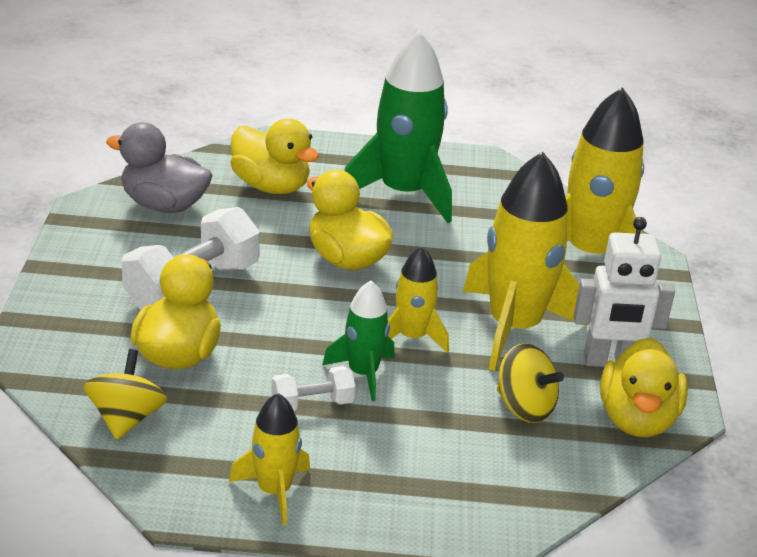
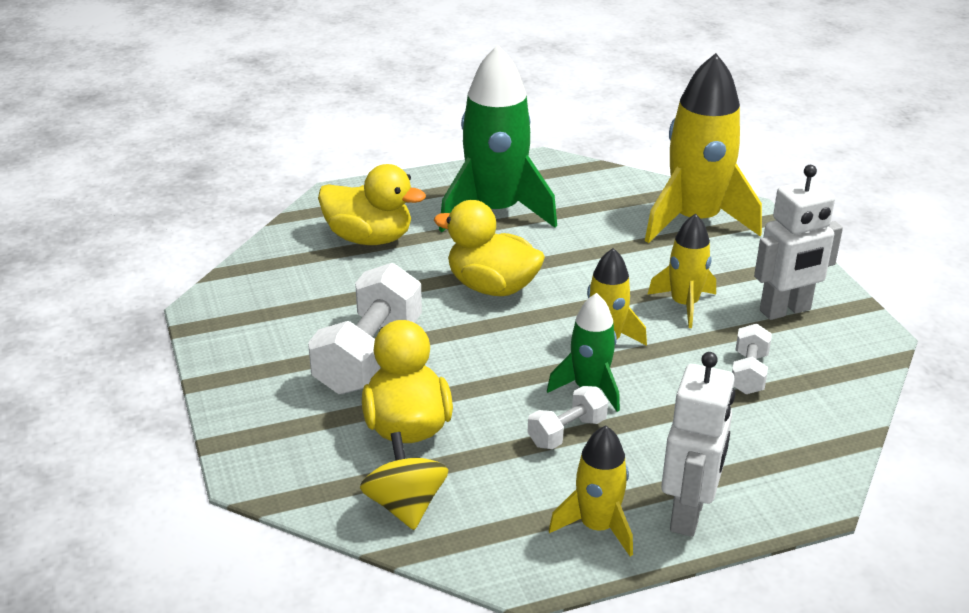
camera: 20 degrees left, 0 degrees up
(164, 205) = (280, 285): grey duck -> none
(364, 509) = (688, 514): none -> white robot
(514, 327) = (684, 304): yellow rocket -> yellow rocket, size x0.54
(524, 407) = (748, 373): yellow spinning top -> white dumbbell
(637, 419) = (845, 354): yellow duck -> none

